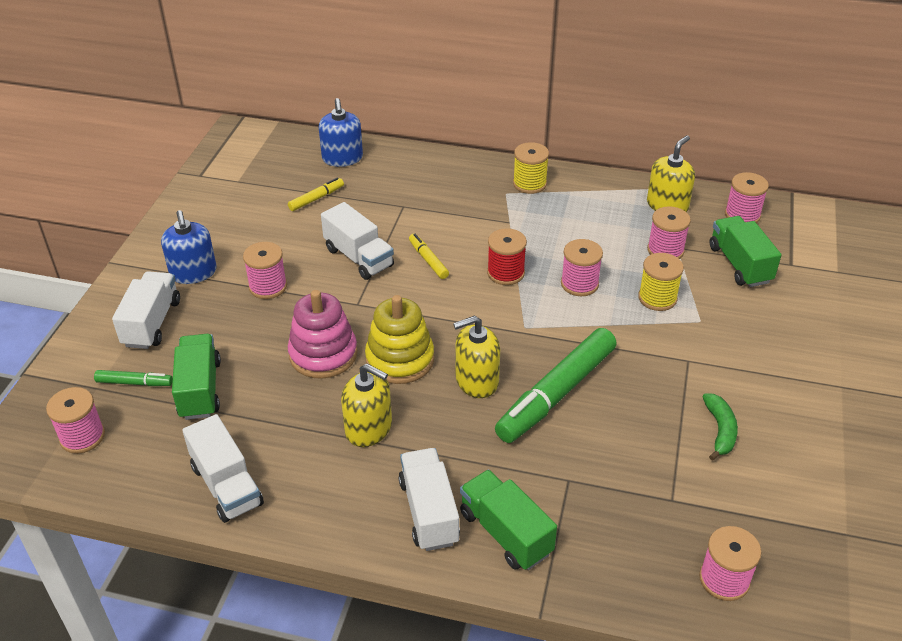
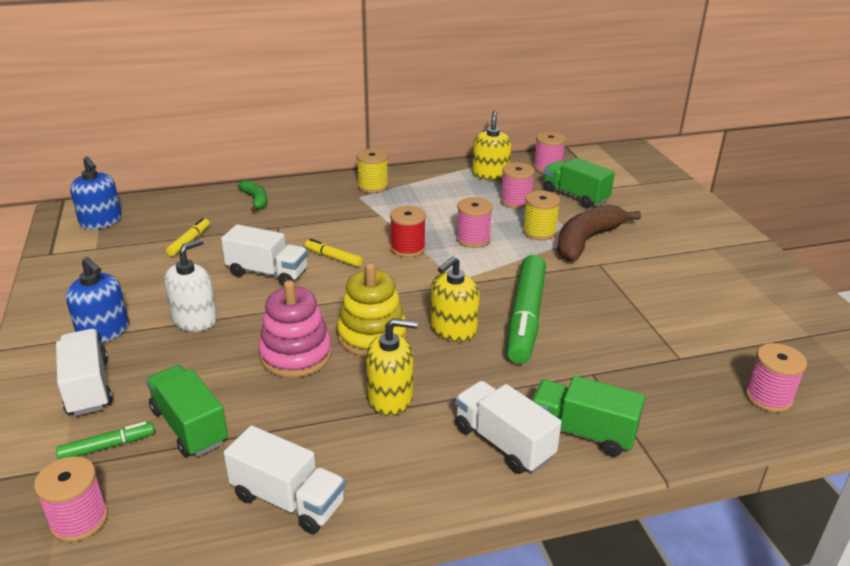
camera: 30 degrees left, 10 degrees down
(268, 286) = (195, 319): pink spool -> white soap dispenser
(342, 158) = (190, 207): blue soap dispenser -> blue soap dispenser (101, 221)
(700, 327) = (587, 241): none -> brown banana
(720, 430) = (665, 300): green banana -> green banana (255, 200)

